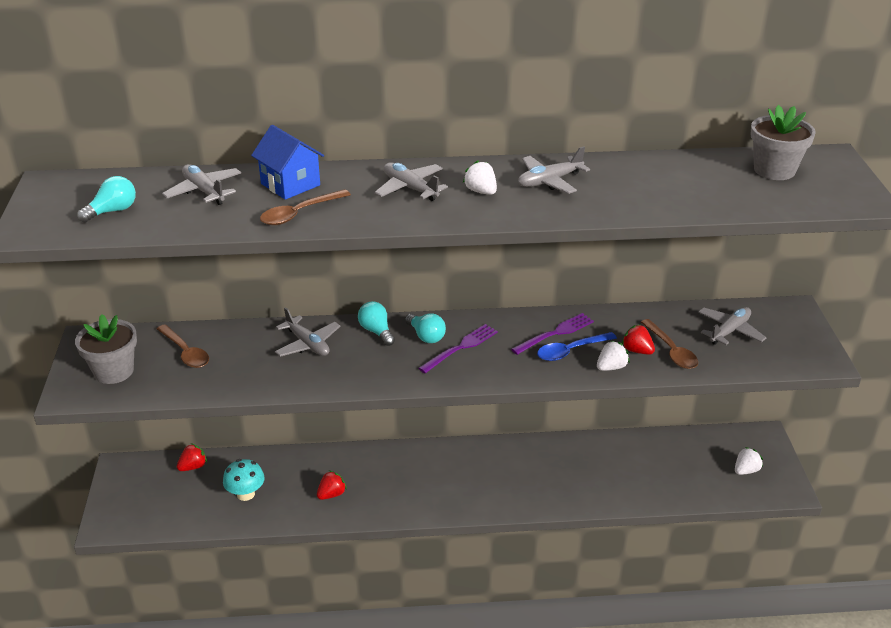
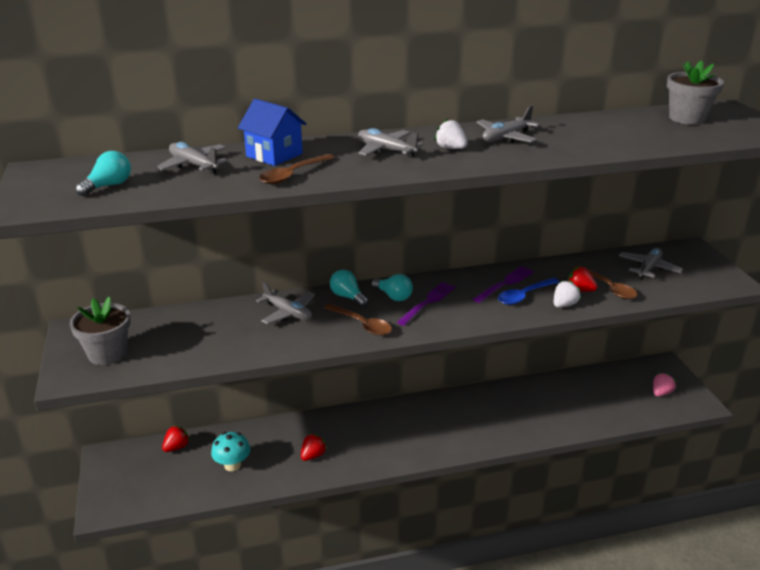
camera: 10 degrees left, 5 degrees down
(185, 352) = (174, 331): brown spoon -> brown spoon (362, 324)
(746, 470) = (661, 393): white strawberry -> pink strawberry

